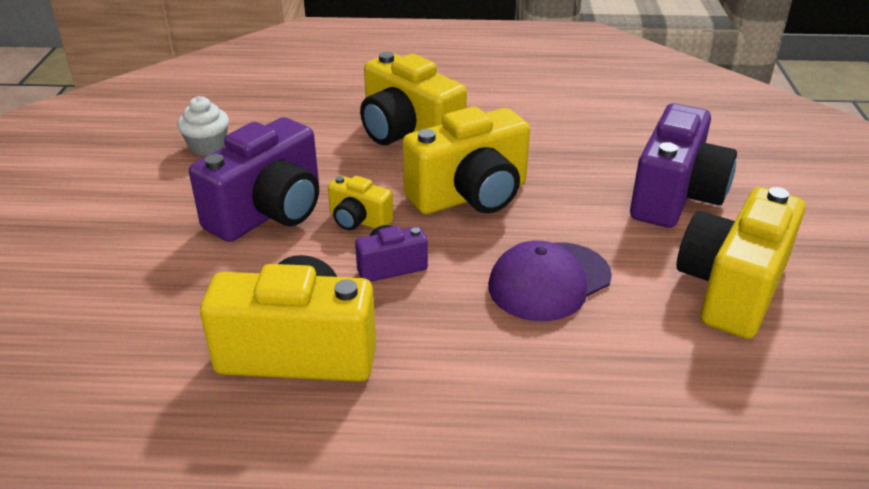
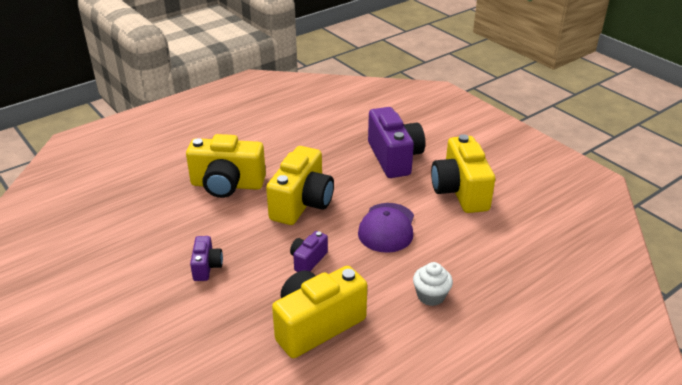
camera: 40 degrees left, 0 degrees up
(207, 146) = (113, 249): white cupcake -> white cupcake (431, 296)
(269, 212) = (207, 267): purple camera -> purple camera, size x0.50
(358, 221) = (262, 246): yellow camera -> none

